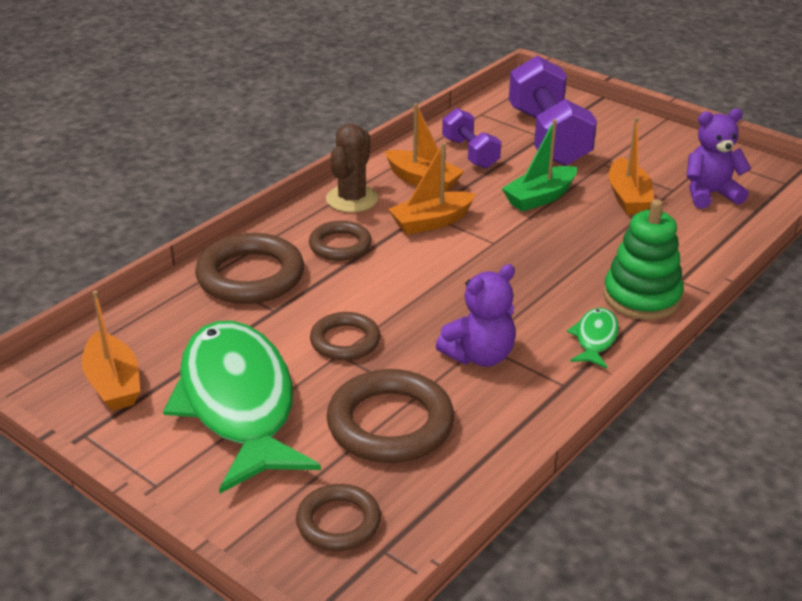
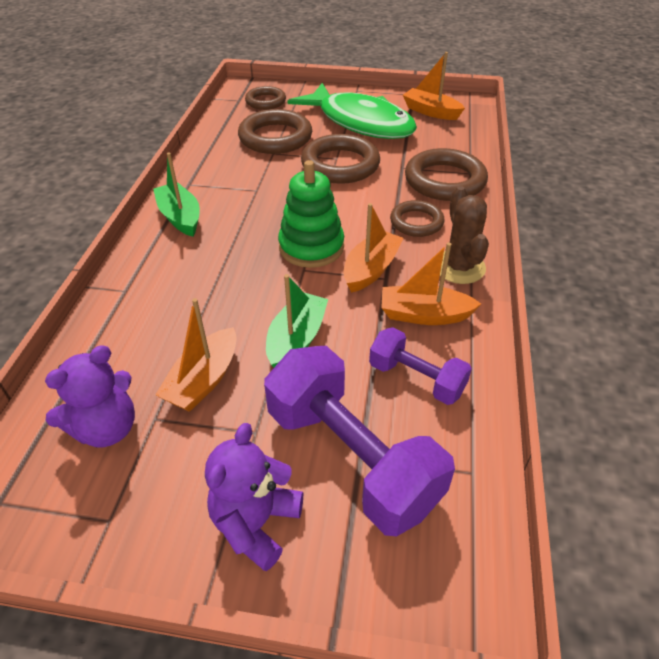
camera: 150 degrees right, 10 degrees up
(345, 341) = (340, 165): brown ring -> brown ring, size x1.65
(479, 356) = (252, 182): purple teddy bear -> purple teddy bear (256, 523)
(595, 339) = (180, 217): green fish -> green boat
(628, 197) = (204, 380): orange boat -> orange boat turned 120 degrees counterclockwise
(641, 297) = (155, 261): green stacking toy -> green stacking toy (311, 247)

